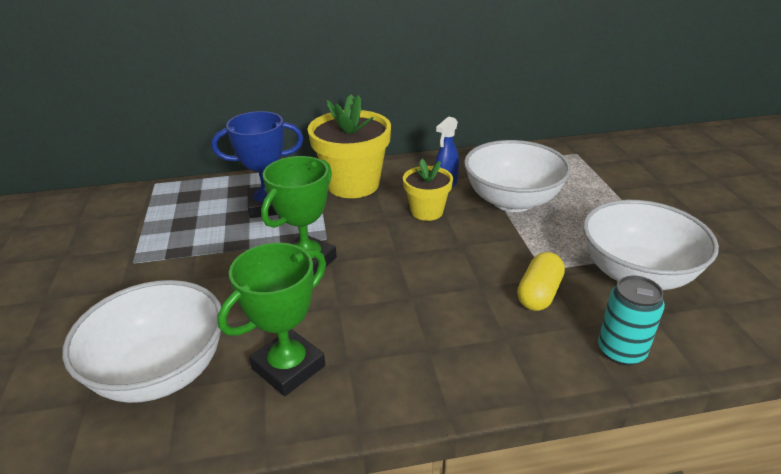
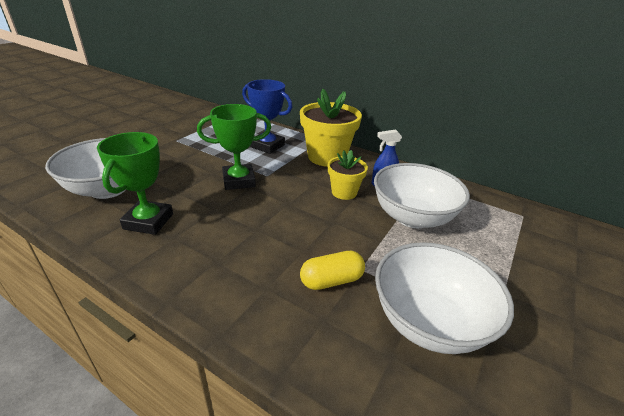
camera: 40 degrees right, 0 degrees up
(288, 367) = (148, 221): green trophy -> green trophy turned 75 degrees counterclockwise
(621, 351) = (323, 358): turquoise can -> none

